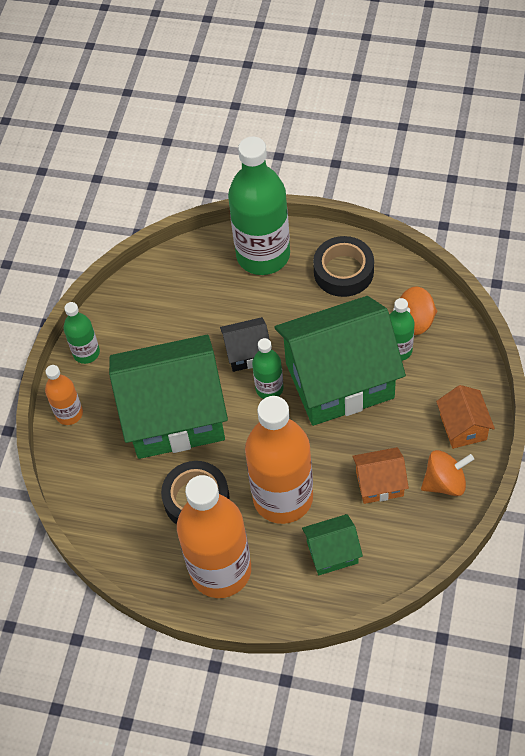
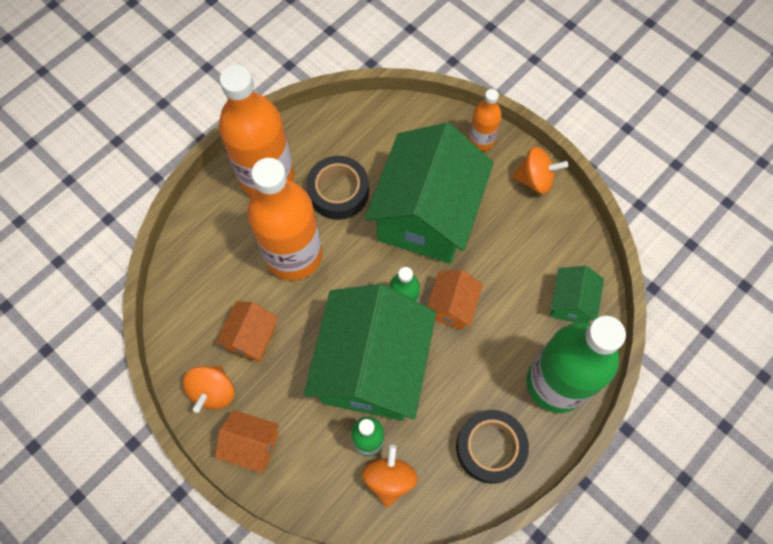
camera: 115 degrees right, 10 degrees up
(86, 353) = (535, 179): green bottle -> orange spinning top
(247, 353) = (452, 306): black house -> orange house
(332, 552) = (221, 264): green house -> green house (571, 302)

